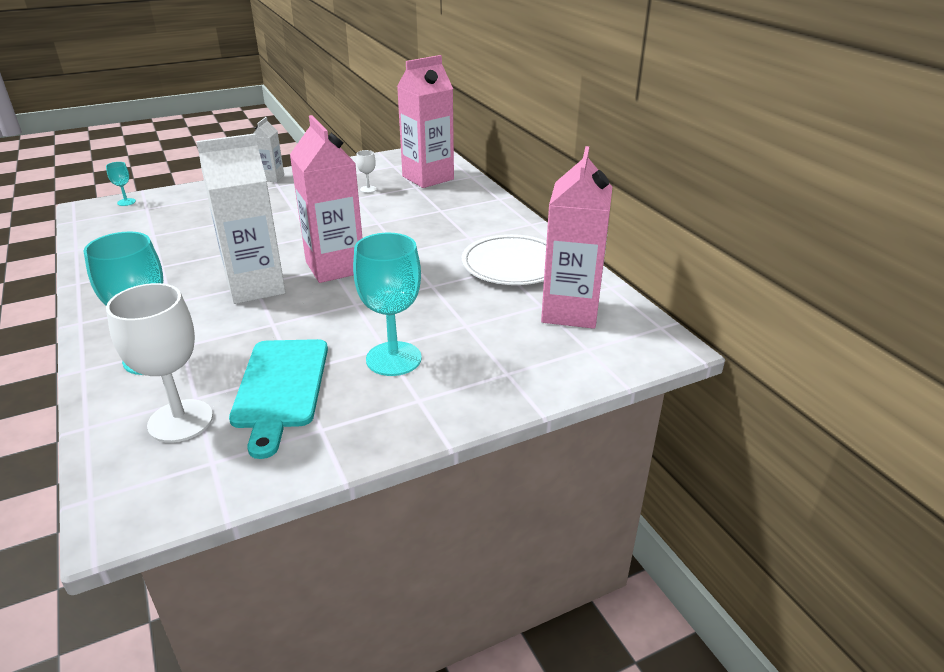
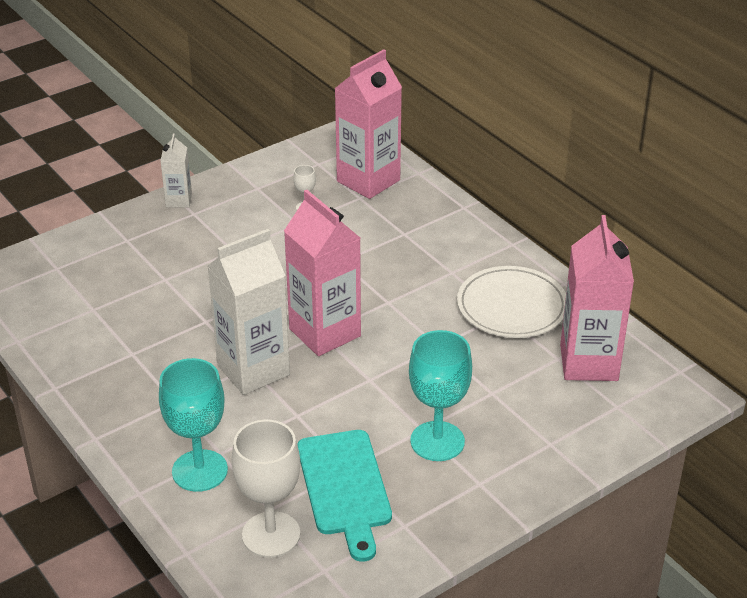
camera: 10 degrees left, 5 degrees up
(126, 202) = (25, 260): turquoise goblet -> none

